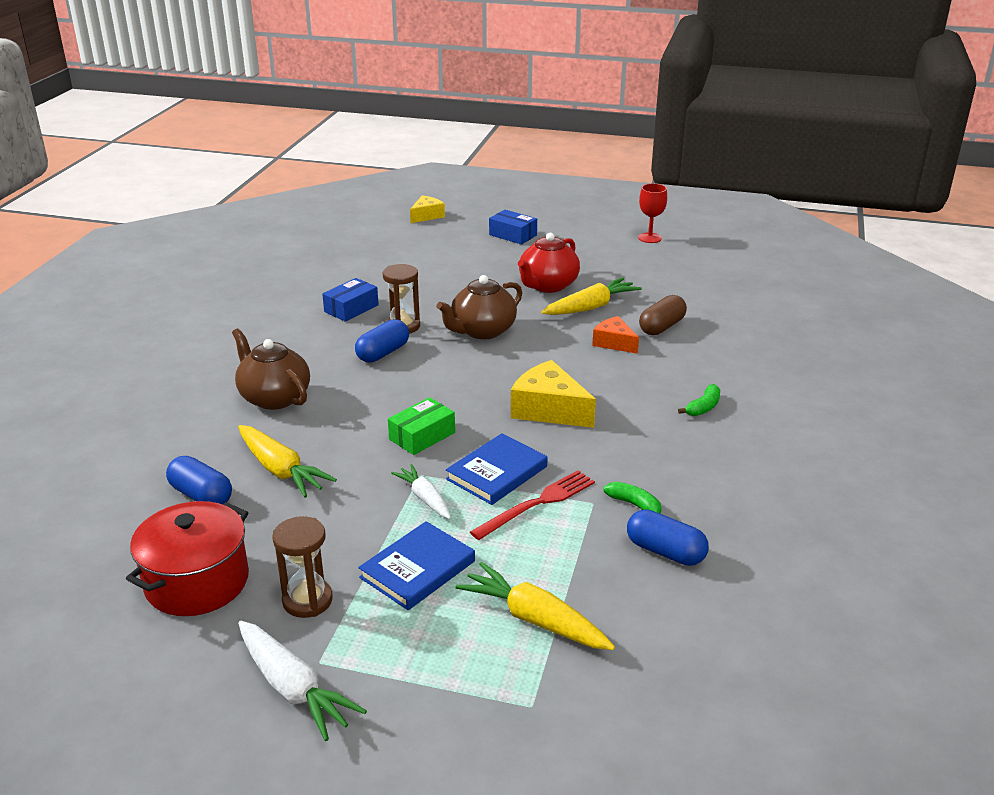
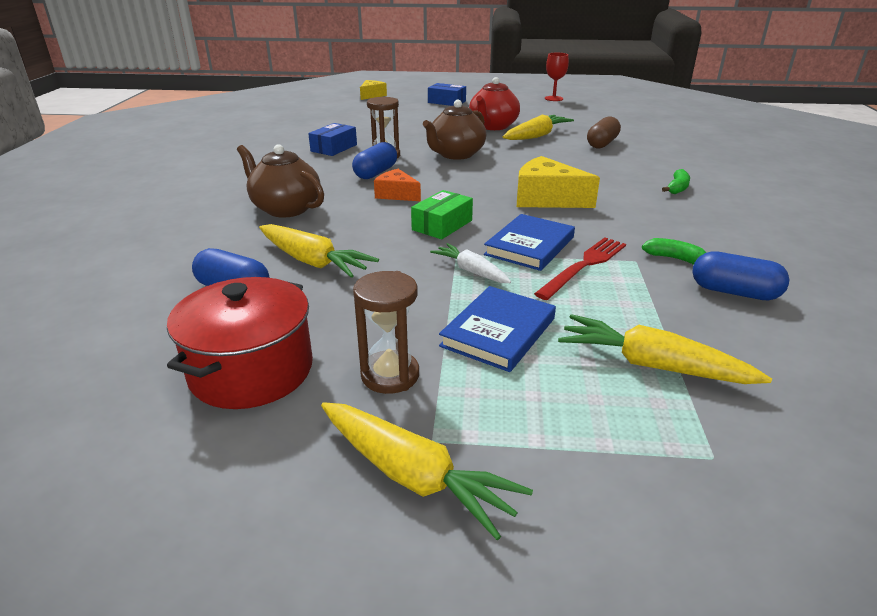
camera: 10 degrees left, 0 degrees up
(294, 689) = (414, 476): white carrot -> yellow carrot
(614, 343) = (571, 155): orange cheese -> orange cheese (396, 194)

